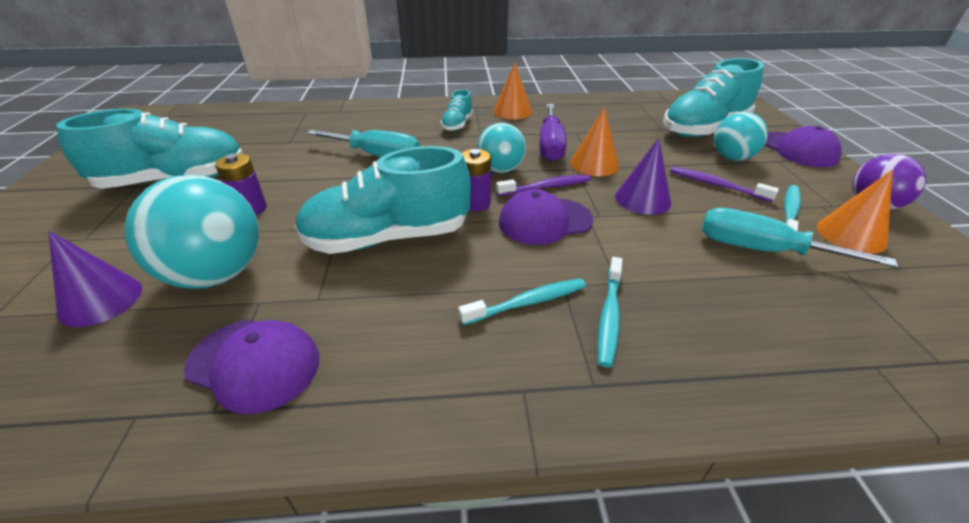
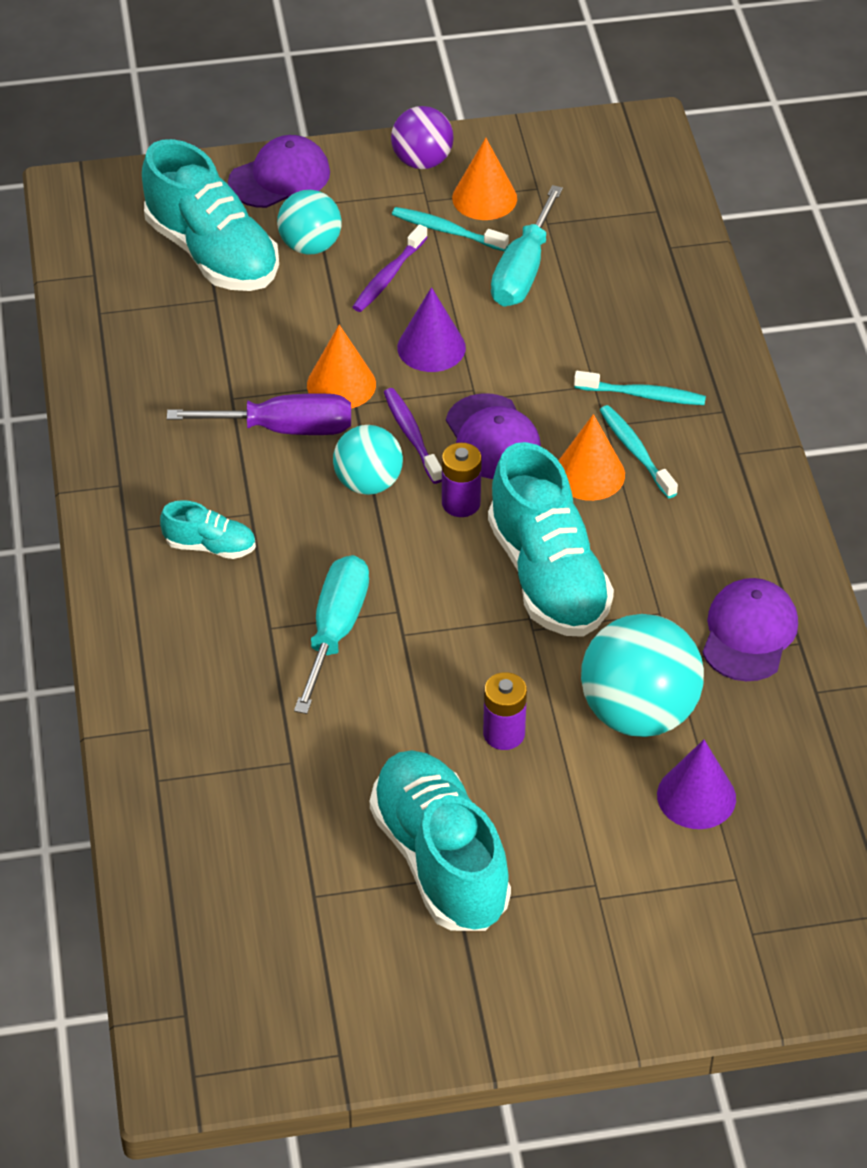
camera: 95 degrees left, 10 degrees up
(512, 111) = (147, 476): orange cone -> orange cone (589, 474)

